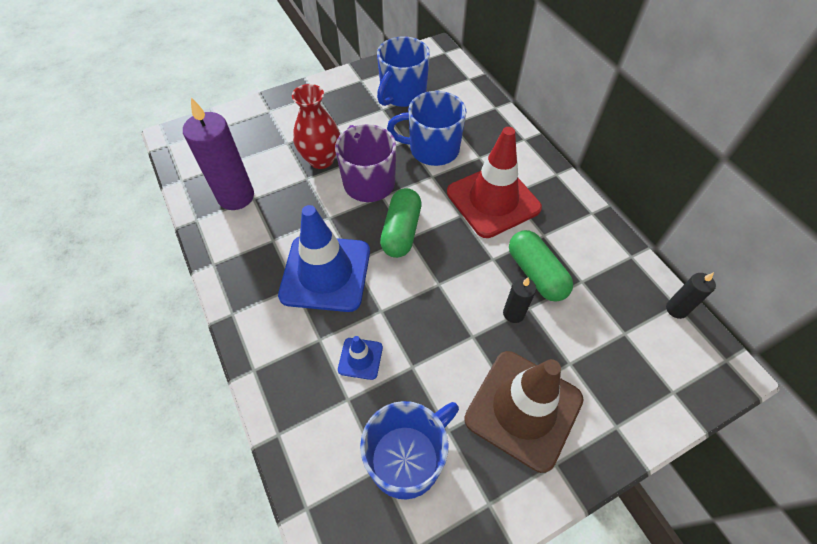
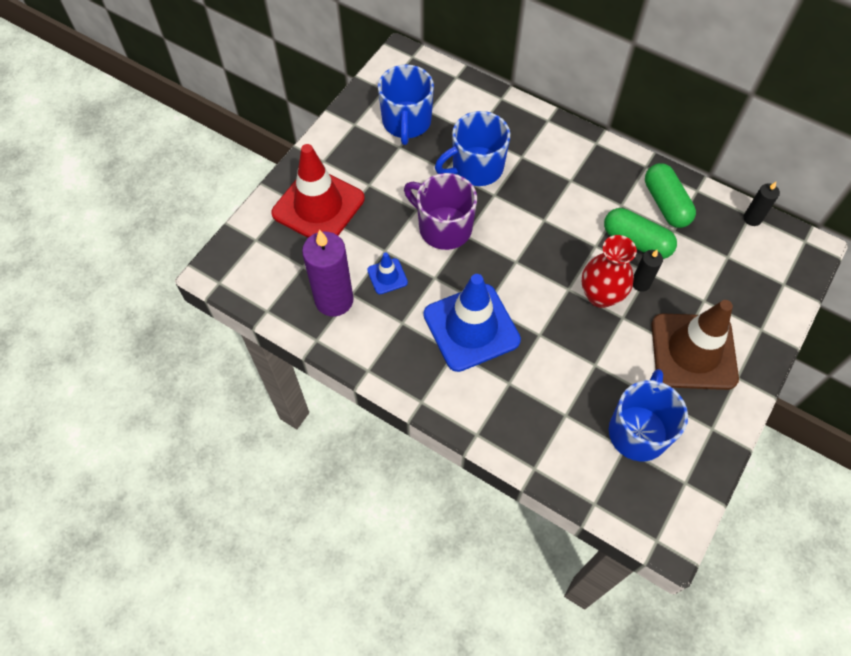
camera: 30 degrees left, 5 degrees up
(321, 159) = (383, 226): red vase -> red vase (600, 295)
(360, 358) = (552, 380): blue traffic cone -> blue traffic cone (387, 276)
(401, 231) = (506, 259): green capsule -> green capsule (666, 204)
(493, 200) = (561, 193): red traffic cone -> red traffic cone (318, 206)

